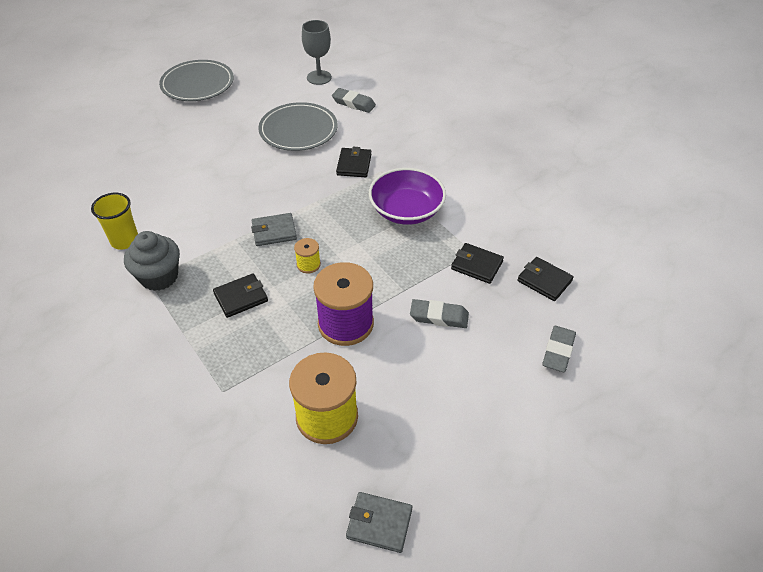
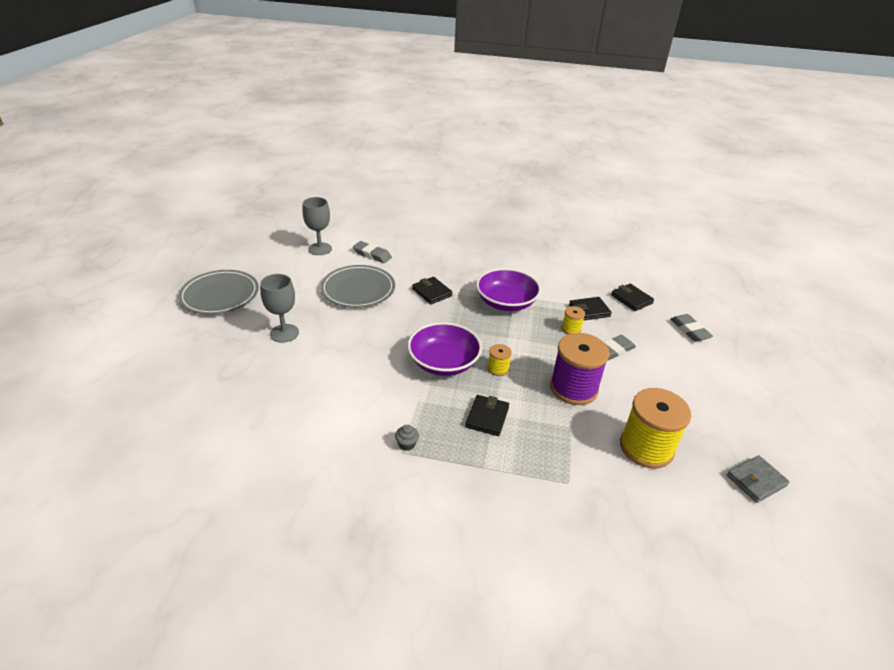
camera: 45 degrees left, 10 degrees down
(125, 240) = (336, 438): yellow cup -> none
(159, 277) = (407, 444): grey cupcake -> grey cupcake, size x0.44
(198, 139) = (284, 333): none -> grey goblet
(274, 232) = (443, 362): grey wallet -> purple bowl
(353, 103) = (372, 255): grey eraser -> grey eraser turned 45 degrees clockwise
(429, 271) = (571, 329): none -> yellow spool
(544, 281) = (631, 299): black wallet -> black wallet turned 60 degrees clockwise

